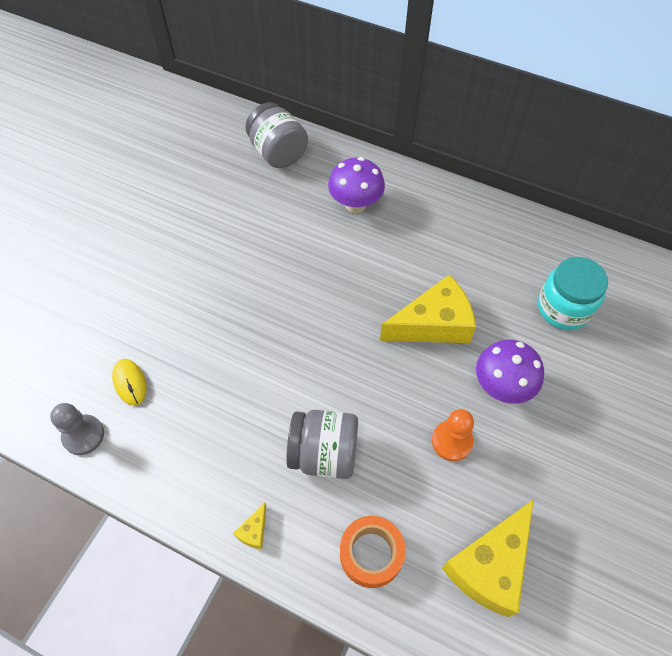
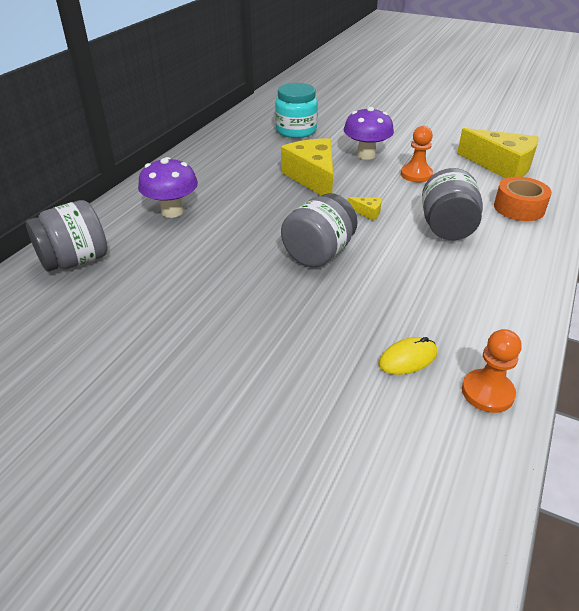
camera: 90 degrees left, 20 degrees down
(83, 435) = (487, 392): grey pawn -> orange pawn
(254, 531) = (531, 262): yellow cheese -> yellow cheese (367, 212)
(280, 324) = (318, 254): none -> grey jar

